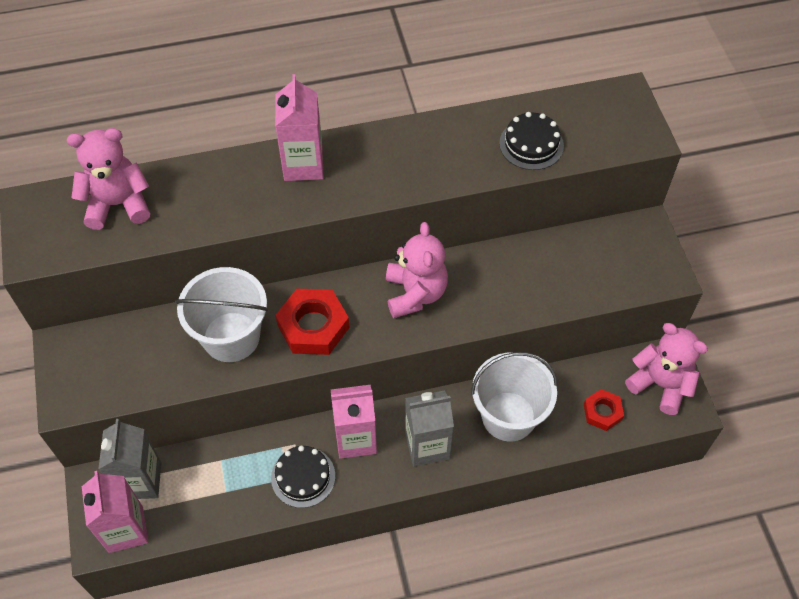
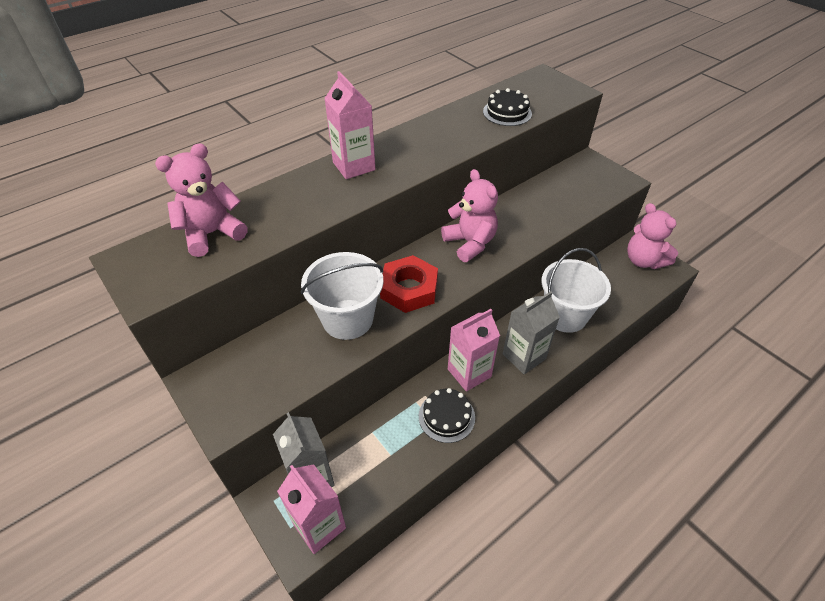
camera: 25 degrees left, 10 degrees down
(602, 412) = (622, 290): red nut -> none
(660, 384) = (643, 260): pink teddy bear -> pink teddy bear turned 135 degrees counterclockwise

